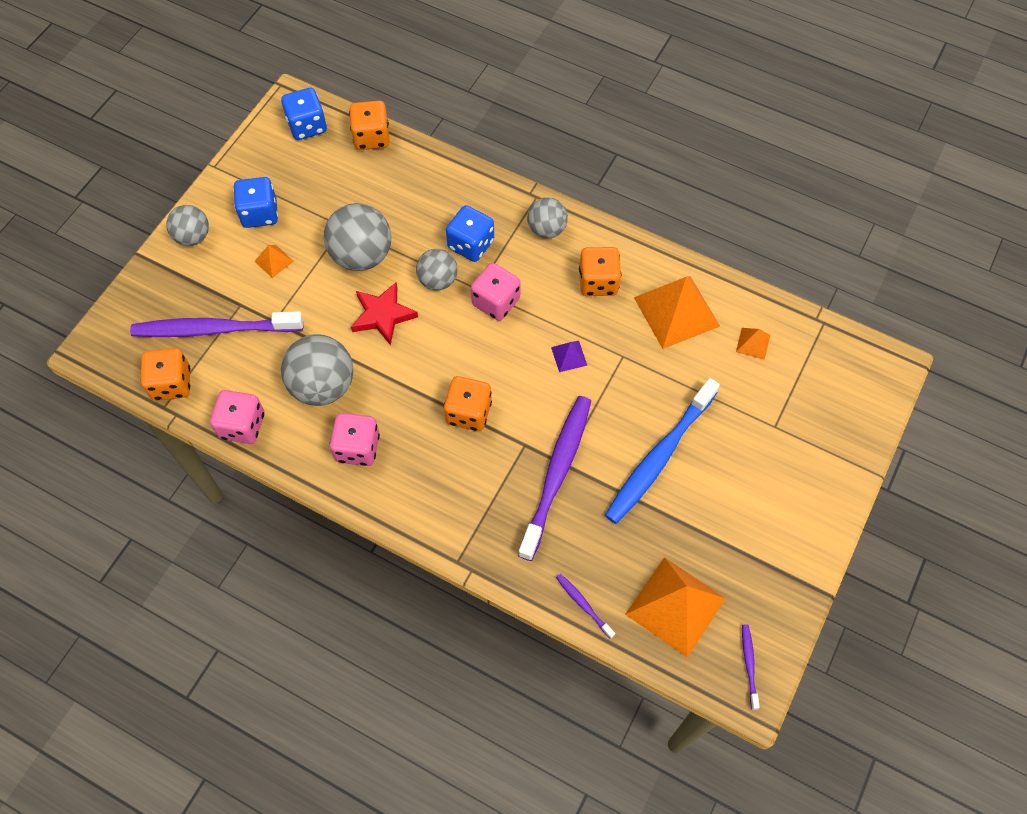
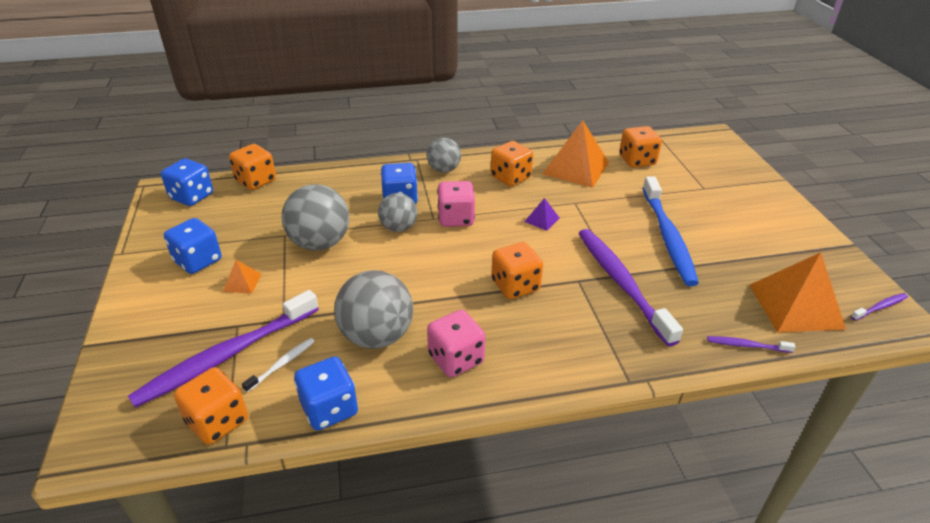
camera: 40 degrees left, 25 degrees down
(193, 237) = (141, 305): grey ball -> none
(242, 364) = (282, 364): none -> white toothbrush
(242, 426) = (329, 409): pink dice -> blue dice
(383, 315) = (378, 267): red star -> none
(749, 665) = (879, 307): purple toothbrush -> purple toothbrush turned 105 degrees clockwise
(753, 343) = (637, 160): orange pyramid -> orange dice

